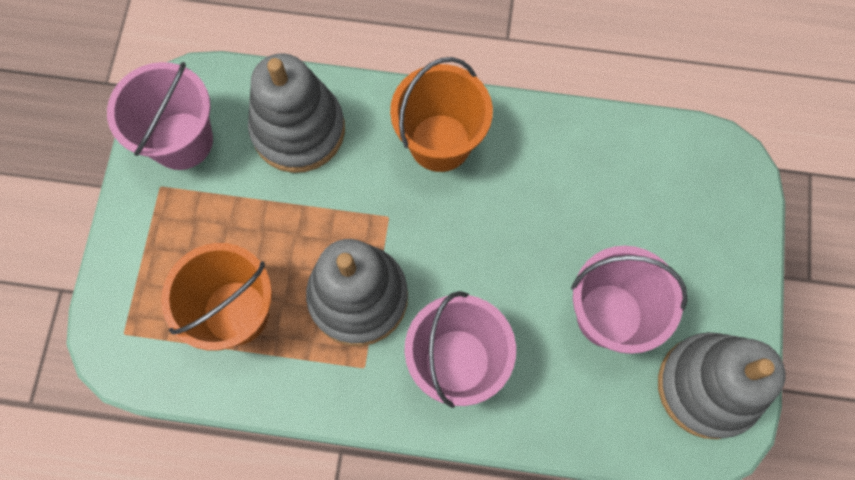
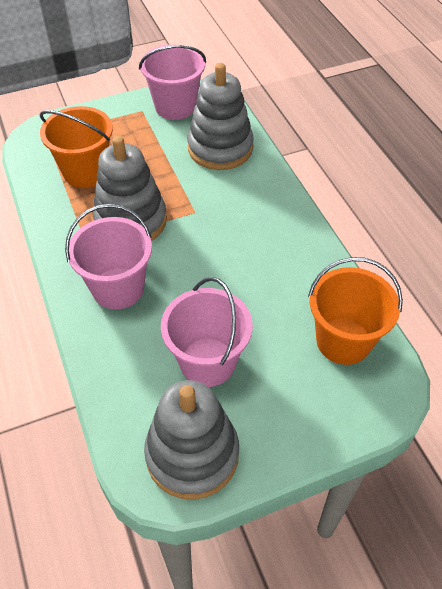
camera: 60 degrees right, 20 degrees down
(440, 142) = (265, 214): orange bucket -> orange bucket (343, 341)

